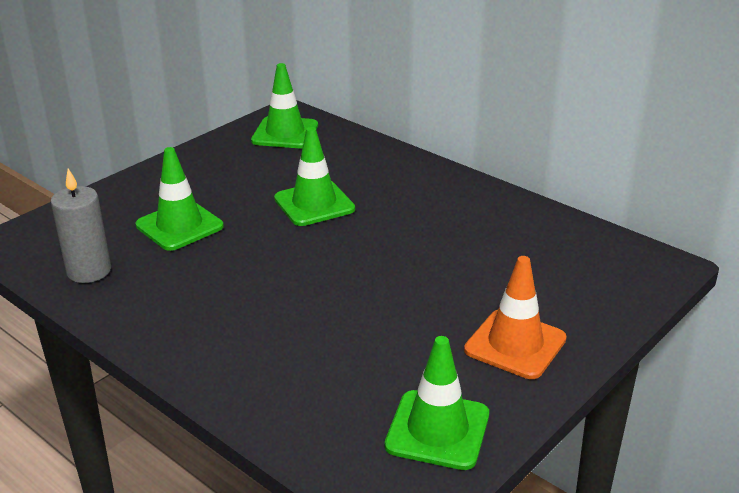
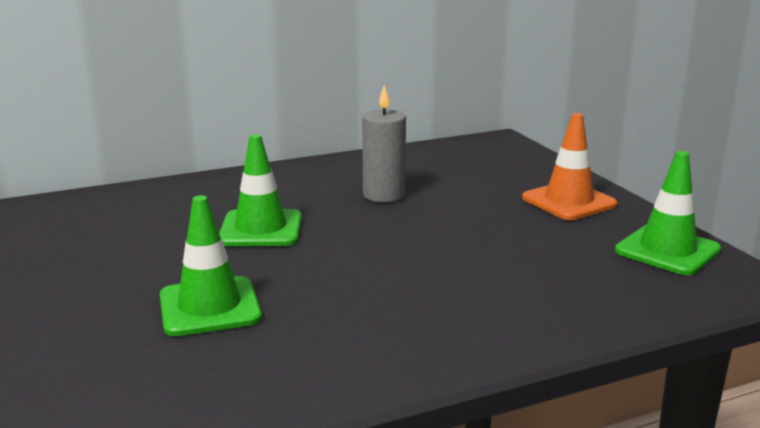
camera: 65 degrees left, 10 degrees down
(89, 271) = (244, 385): grey candle -> grey candle (384, 195)
(285, 133) = (85, 215): green traffic cone -> none

